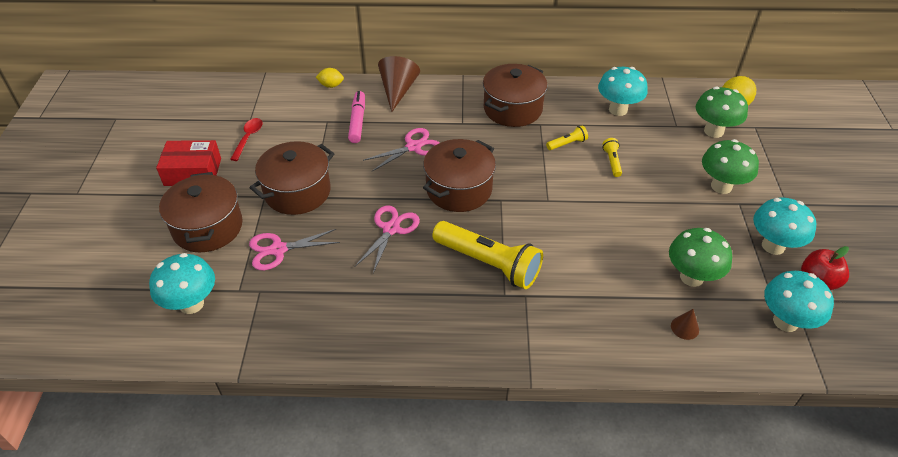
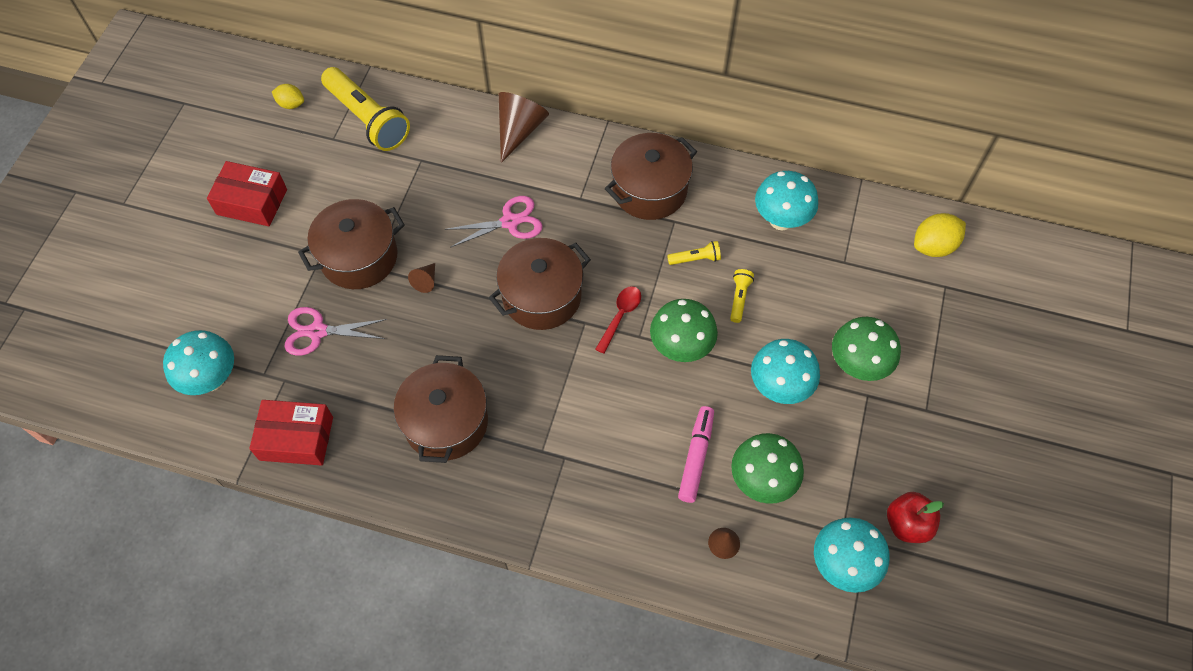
camera: 15 degrees right, 15 degrees up
(208, 227) = (250, 283): brown pot -> brown pot (446, 422)
(248, 138) = (324, 166): red spoon -> red spoon (620, 316)
(284, 332) = (296, 438): none -> red box
(331, 85) = (441, 105): yellow lemon -> yellow lemon (291, 104)
(357, 121) = (456, 168): pink marker -> pink marker (696, 457)
(360, 197) = (426, 281): none -> brown cone
(391, 229) = (447, 333): pink scissors -> none
(488, 263) = (539, 406): yellow flashlight -> yellow flashlight (367, 119)
(713, 131) = (888, 281): green mushroom -> green mushroom (681, 348)
(773, 246) = (879, 464): turquoise mushroom -> turquoise mushroom (779, 387)

